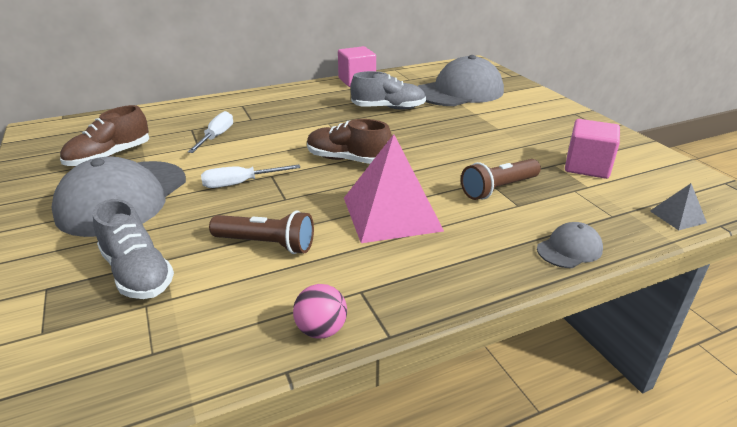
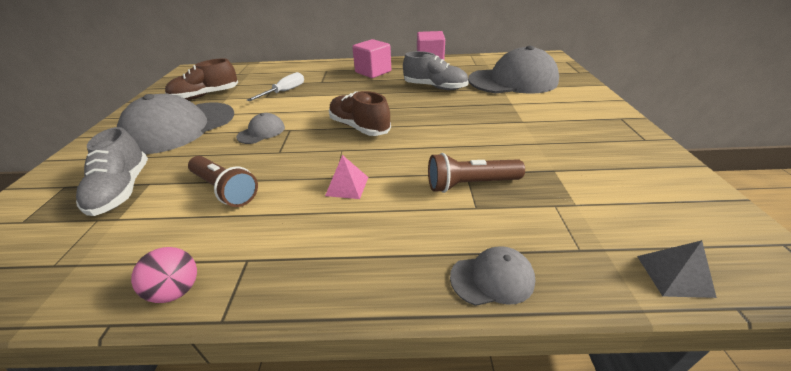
camera: 25 degrees right, 5 degrees up
(240, 183) = (261, 132): white screwdriver -> grey cap
(391, 213) = (347, 186): pink pyramid -> pink pyramid, size x0.44
(587, 167) = (591, 180): pink cube -> pink cube (373, 72)

